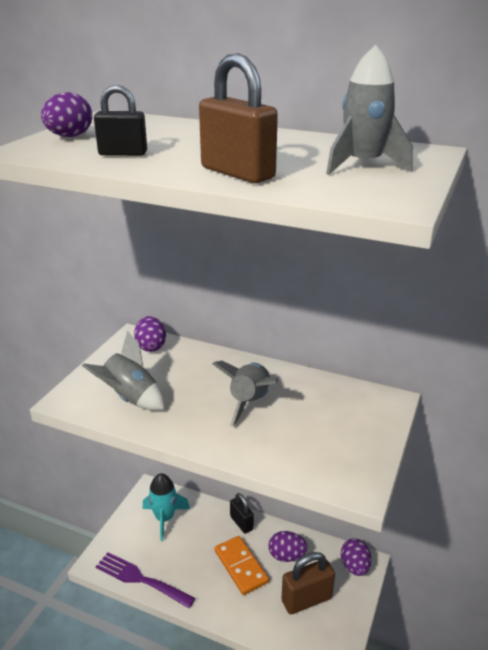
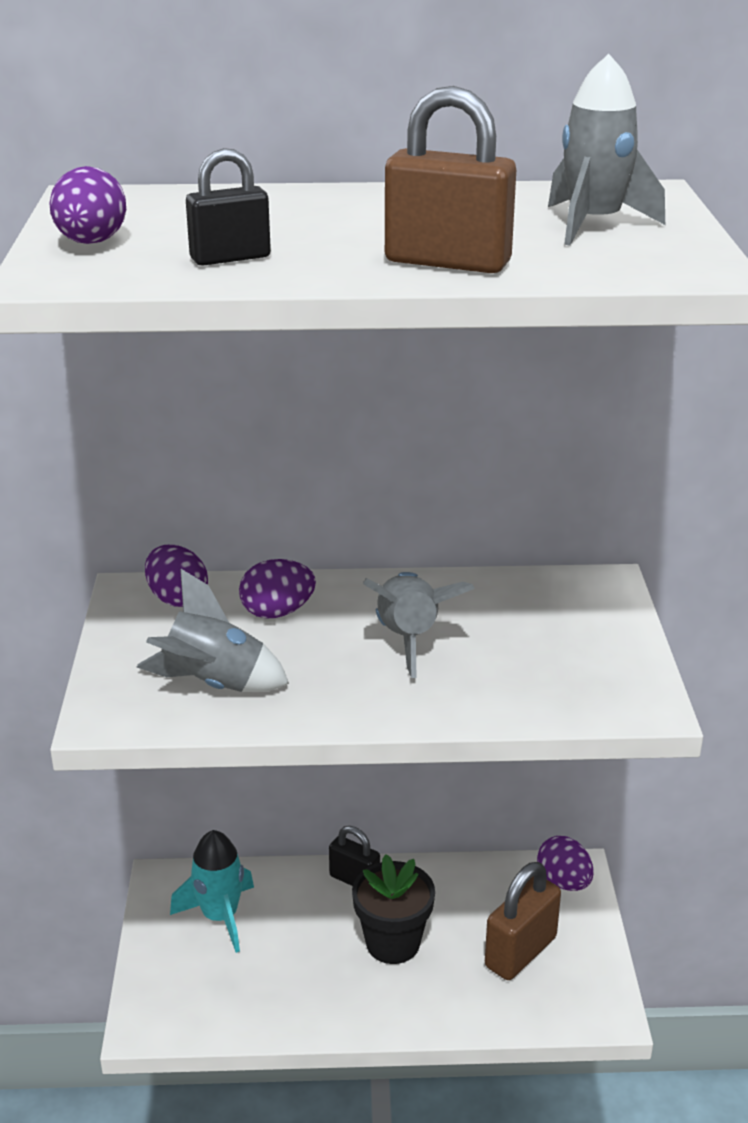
camera: 25 degrees left, 0 degrees up
(141, 579) = (240, 1020): purple fork -> none
(240, 566) = (393, 943): orange domino -> black flower pot
(286, 556) = (454, 902): purple egg -> purple egg (277, 612)

